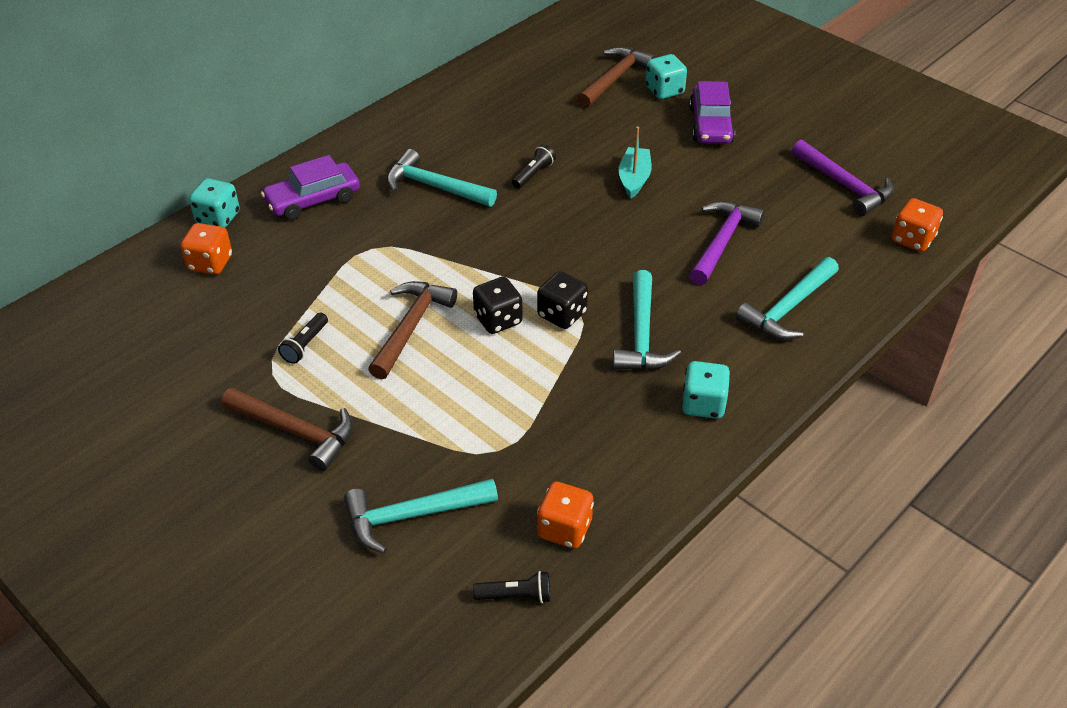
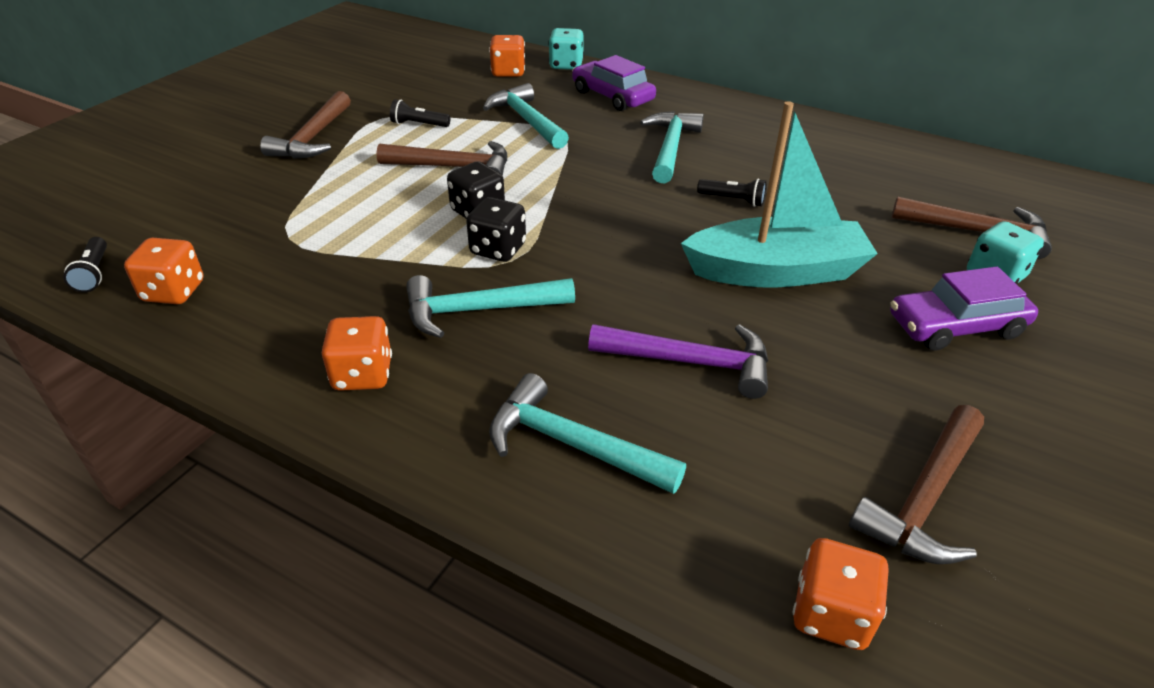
camera: 75 degrees right, 5 degrees down
(412, 516) = (208, 205): turquoise hammer -> turquoise hammer (527, 120)
(634, 179) = (776, 272): turquoise boat -> turquoise boat, size x1.90
(703, 404) = (362, 375): turquoise dice -> orange dice
(844, 185) = (924, 497): purple hammer -> brown hammer

